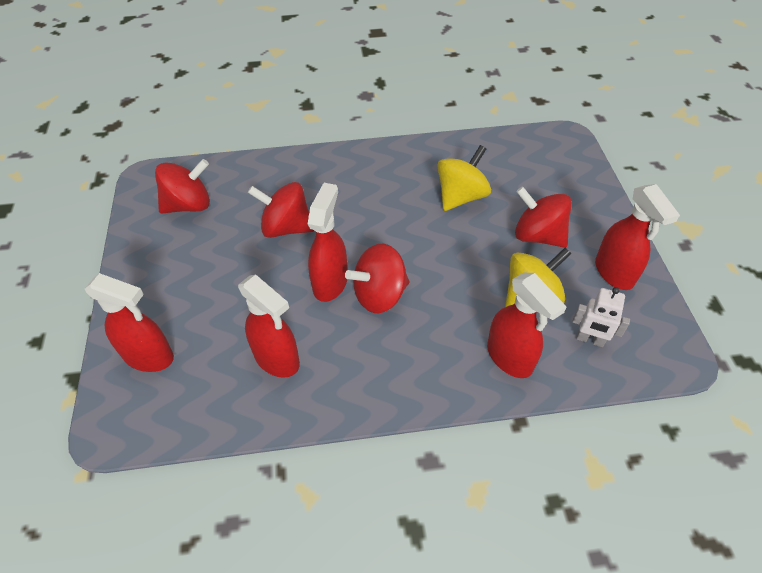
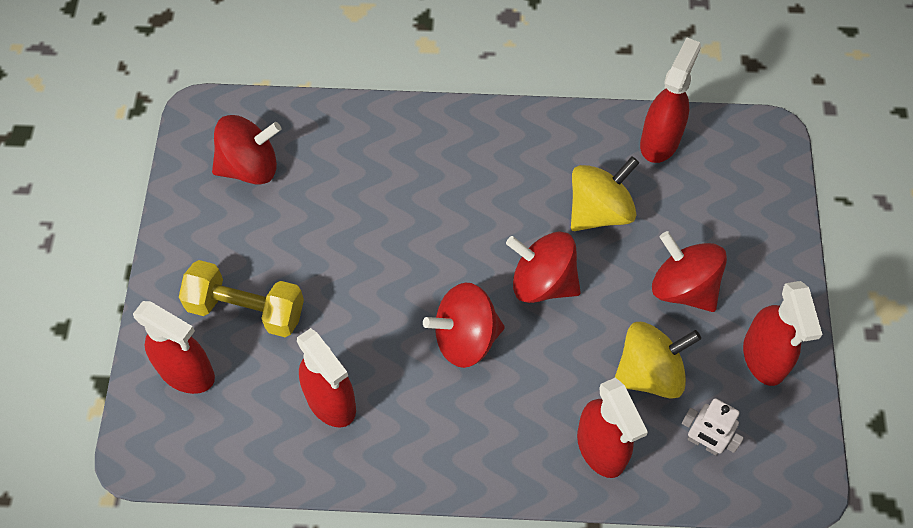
camera: 10 degrees right, 10 degrees up
(196, 302) = (246, 309): none -> yellow dumbbell
(286, 227) = (367, 222): red spinning top -> red spinning top (542, 282)
(330, 282) = (409, 311): red spray bottle -> red spray bottle (660, 141)

